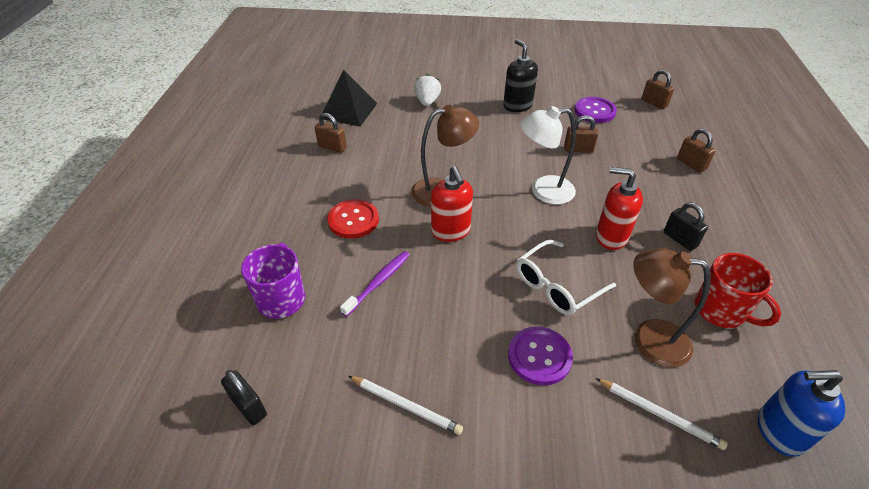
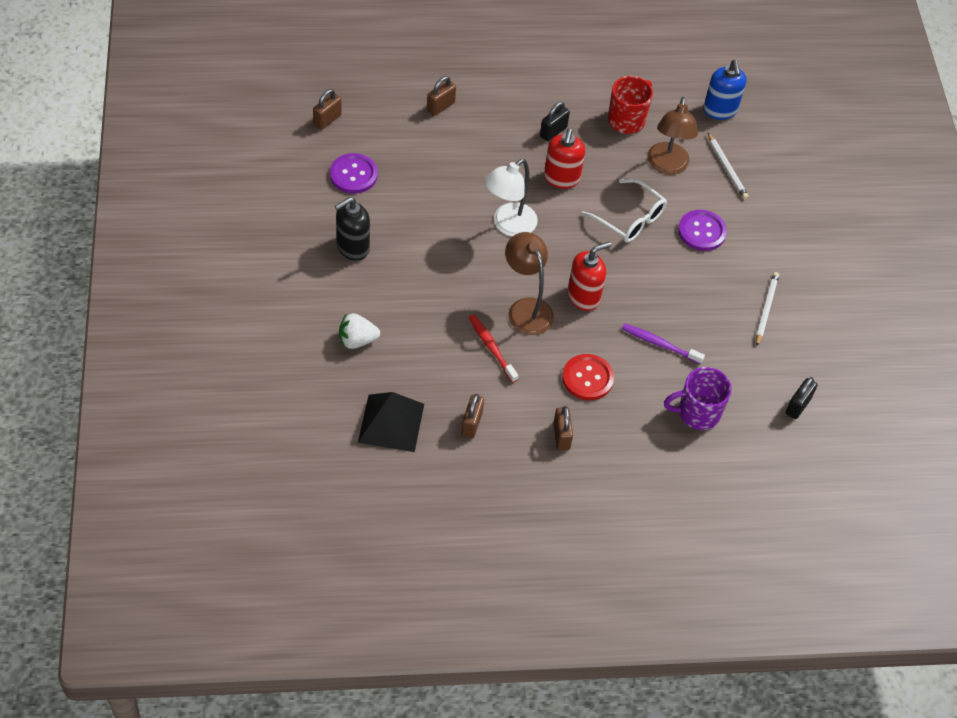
camera: 105 degrees left, 10 degrees up
(404, 165) = (491, 348): none -> red toothbrush
(543, 191) = (508, 225): white lamp -> white lamp turned 60 degrees clockwise
(578, 149) = (432, 194): brown padlock -> brown padlock (561, 436)
(659, 414) = (727, 168): white pencil -> white pencil turned 135 degrees clockwise

